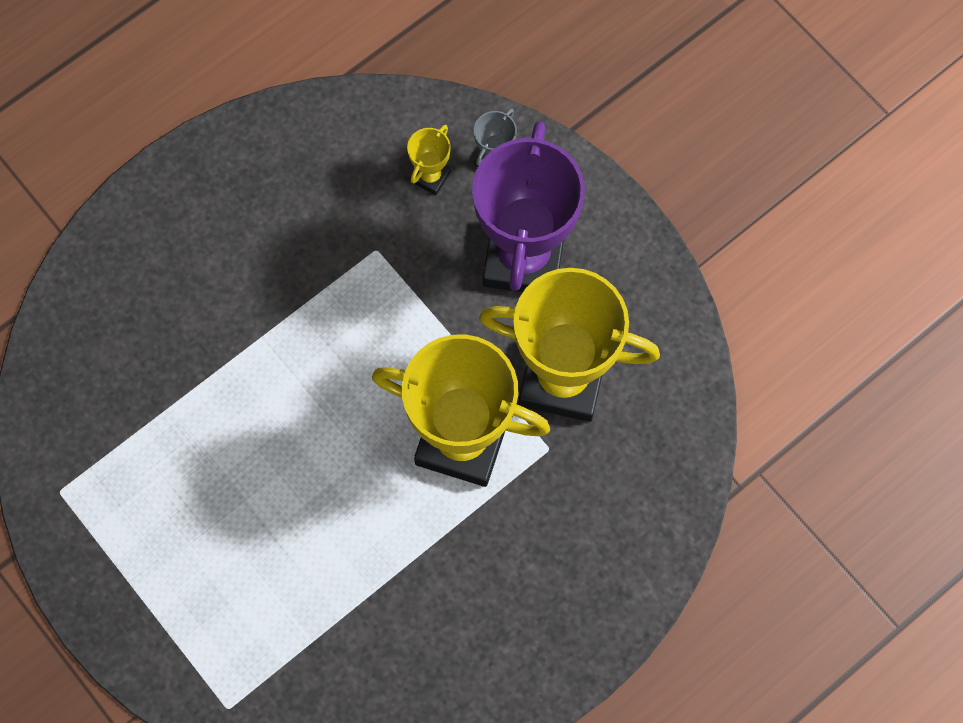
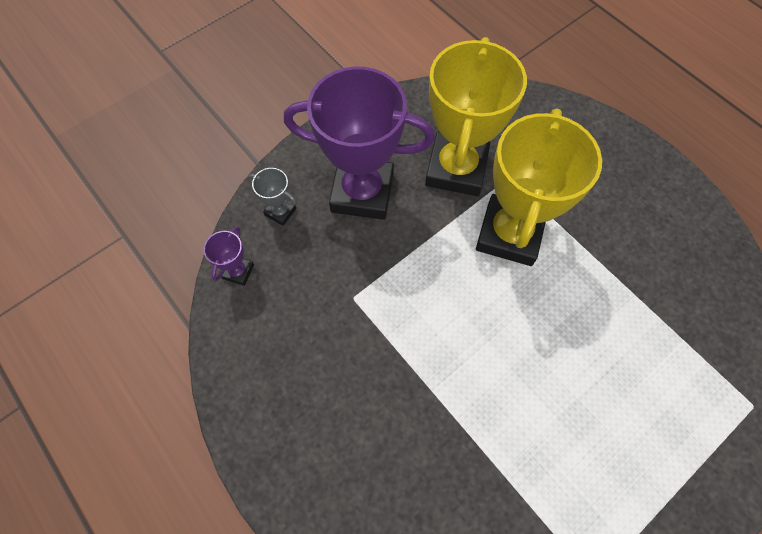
camera: 90 degrees left, 5 degrees down
(412, 119) = (238, 271): none -> purple trophy
(430, 177) = (291, 257): yellow trophy -> none

